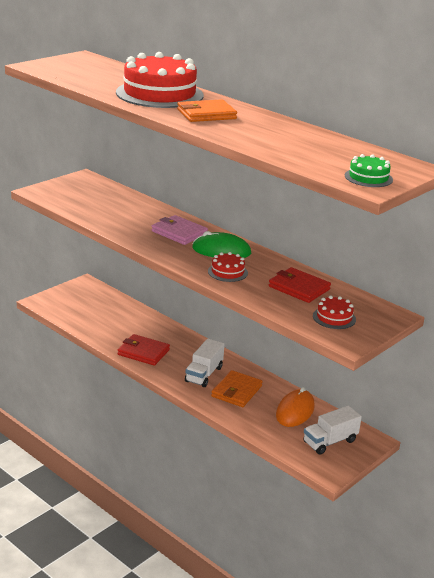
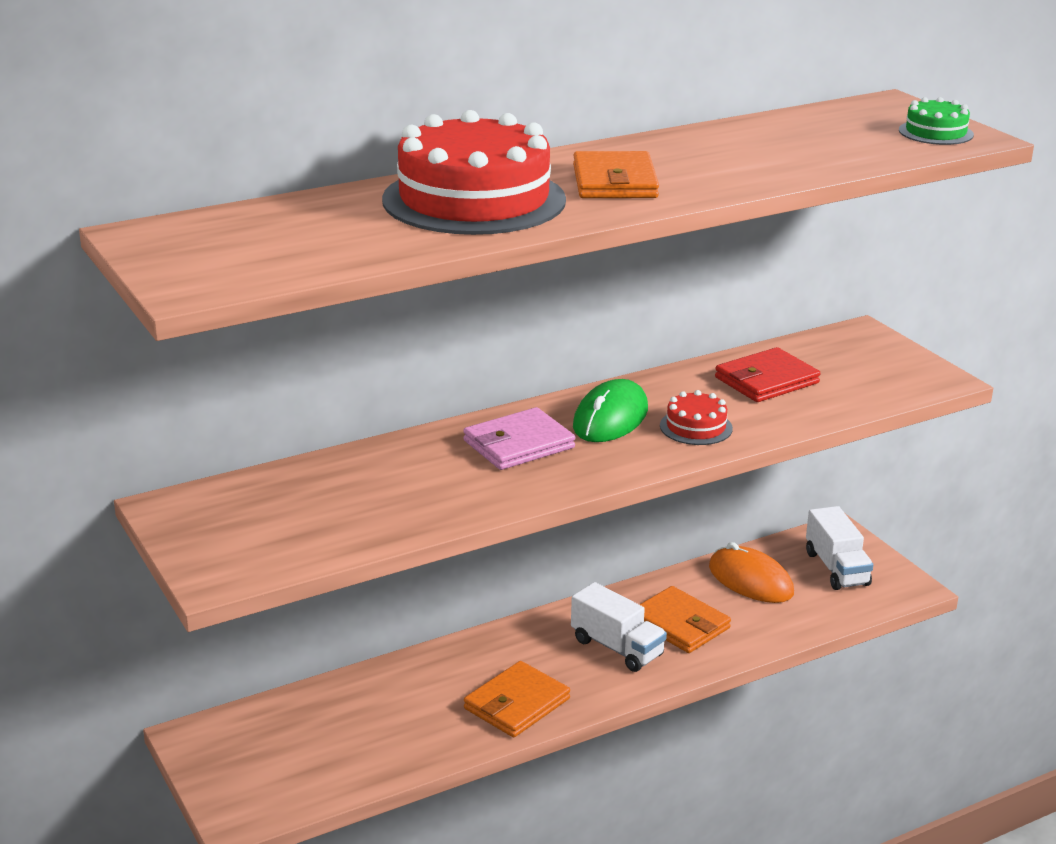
camera: 70 degrees left, 0 degrees up
(143, 352) = (517, 704): red wallet -> orange wallet
(334, 317) = (867, 374): red cake -> none

